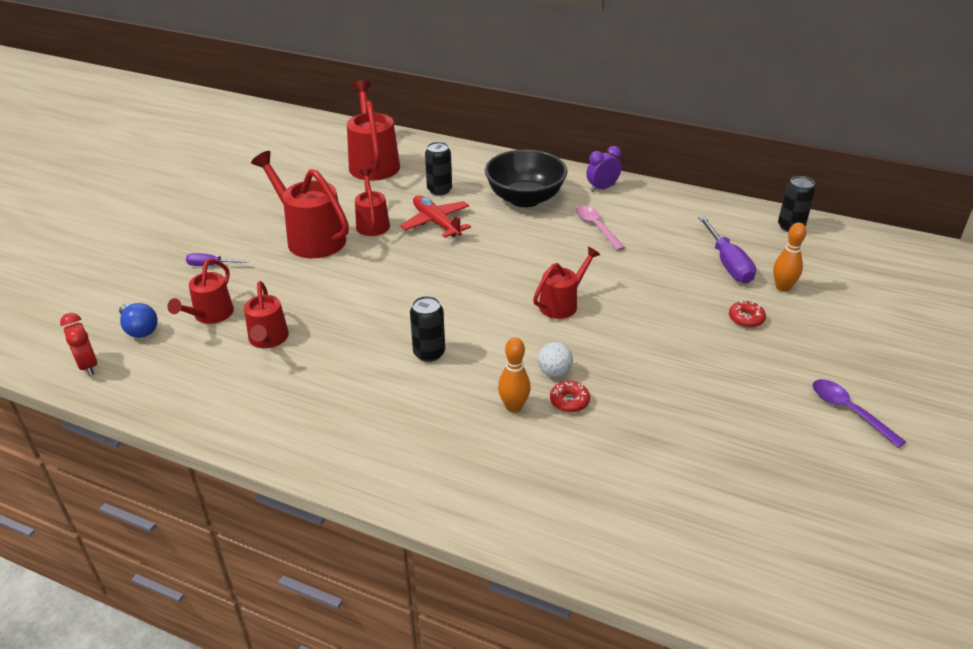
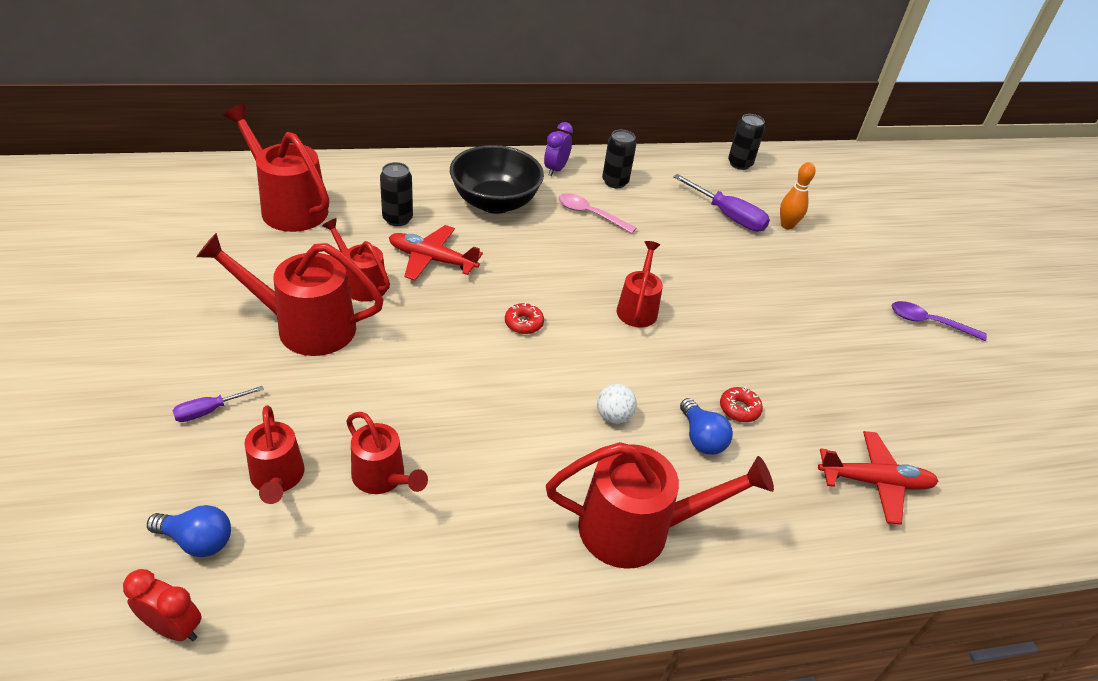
camera: 40 degrees left, 5 degrees up
(399, 440) = (638, 529): none -> red watering can
(429, 353) = (571, 415): black can -> black can (615, 182)
(513, 407) = (701, 438): orange bowling pin -> blue light bulb
(554, 372) = (699, 384): white ball -> white ball (613, 416)
(633, 500) = (875, 482): none -> red plane
(746, 319) = (789, 266): red donut -> red donut (524, 323)

